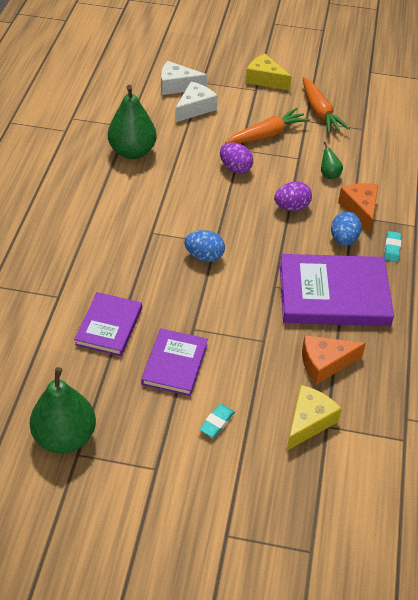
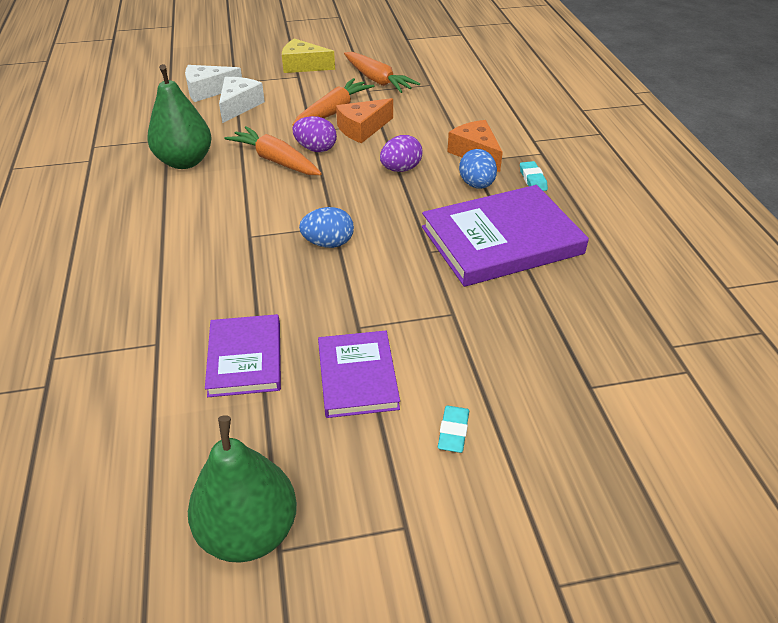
camera: 20 degrees left, 5 degrees down
(199, 171) = (276, 161): none -> orange carrot
(308, 422) = (565, 389): yellow cheese -> none
(325, 363) = (540, 315): orange cheese -> orange cheese (362, 129)
(329, 174) = (422, 130): green pear -> none

